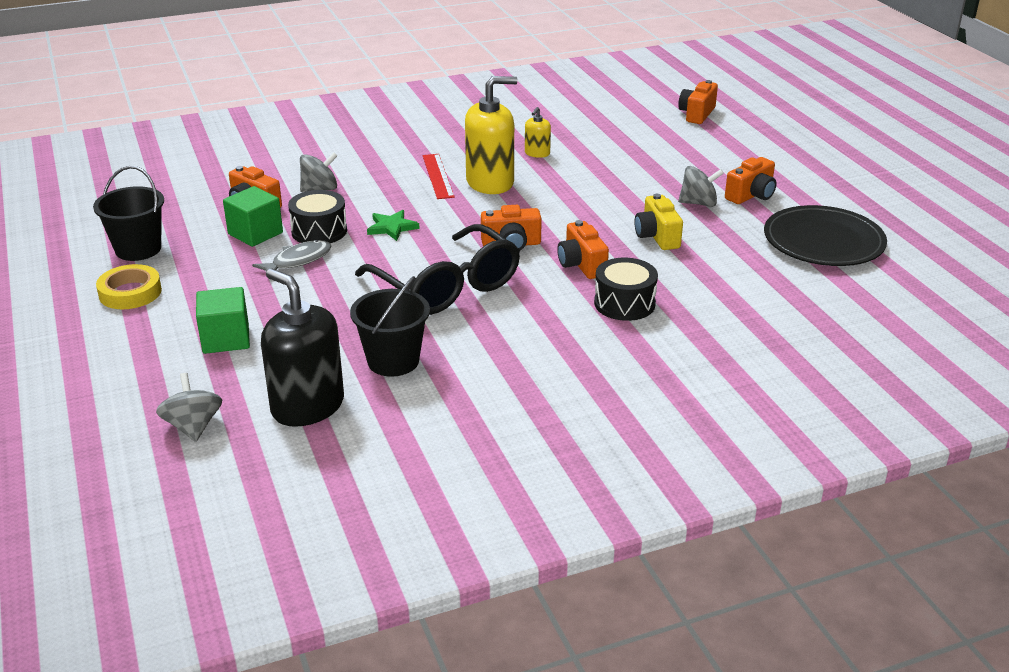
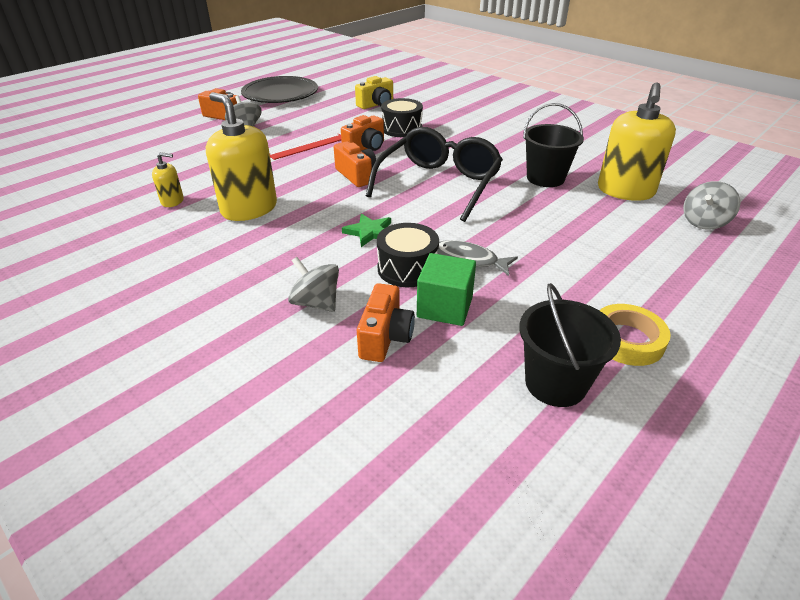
camera: 115 degrees left, 5 degrees up
(226, 339) = (611, 250): green cube -> none
(307, 406) = (625, 191): black soap dispenser -> yellow soap dispenser
(438, 176) = (247, 238): red ruler -> red ruler (307, 146)
(657, 236) = (306, 133): yellow camera -> yellow camera (376, 104)
(697, 114) = (63, 150): orange camera -> none

